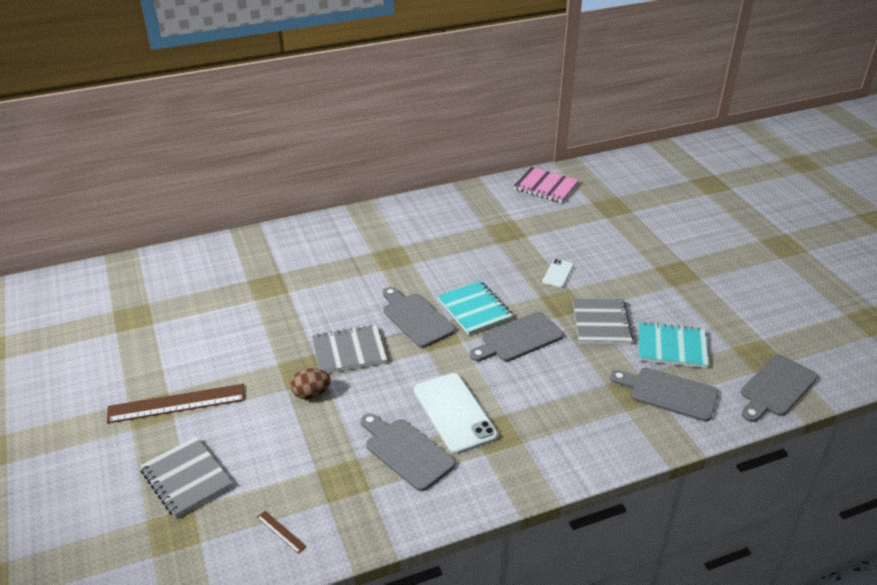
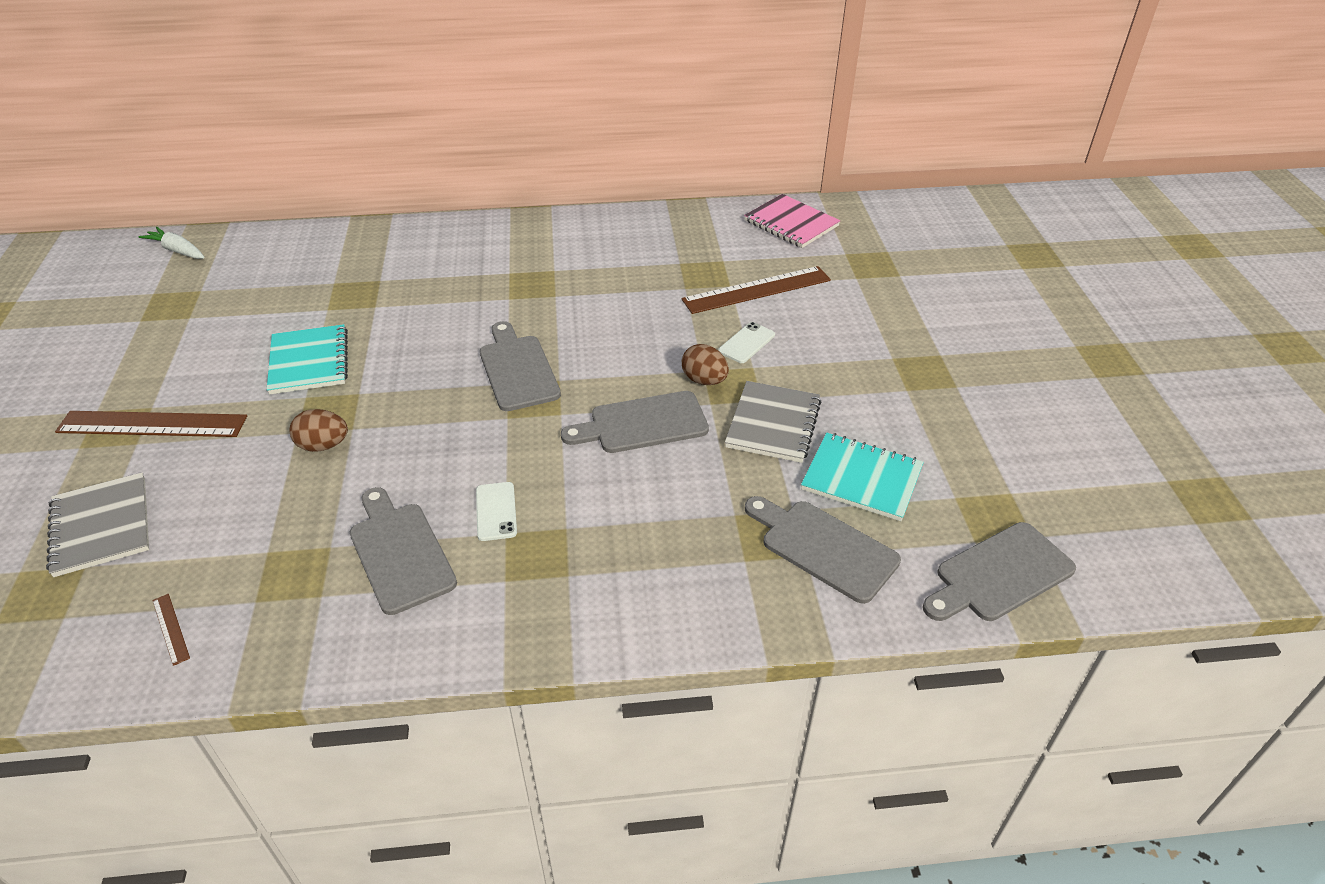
camera: 15 degrees right, 5 degrees up
(110, 276) = (177, 250): none -> white carrot
(349, 351) = (405, 398): grey notebook -> none
(454, 413) = (496, 511): white phone -> white phone, size x0.50
(474, 309) = (603, 372): turquoise notebook -> turquoise notebook (309, 362)
(543, 303) = (704, 380): none -> brown egg
(546, 236) = (757, 290): none -> brown ruler

